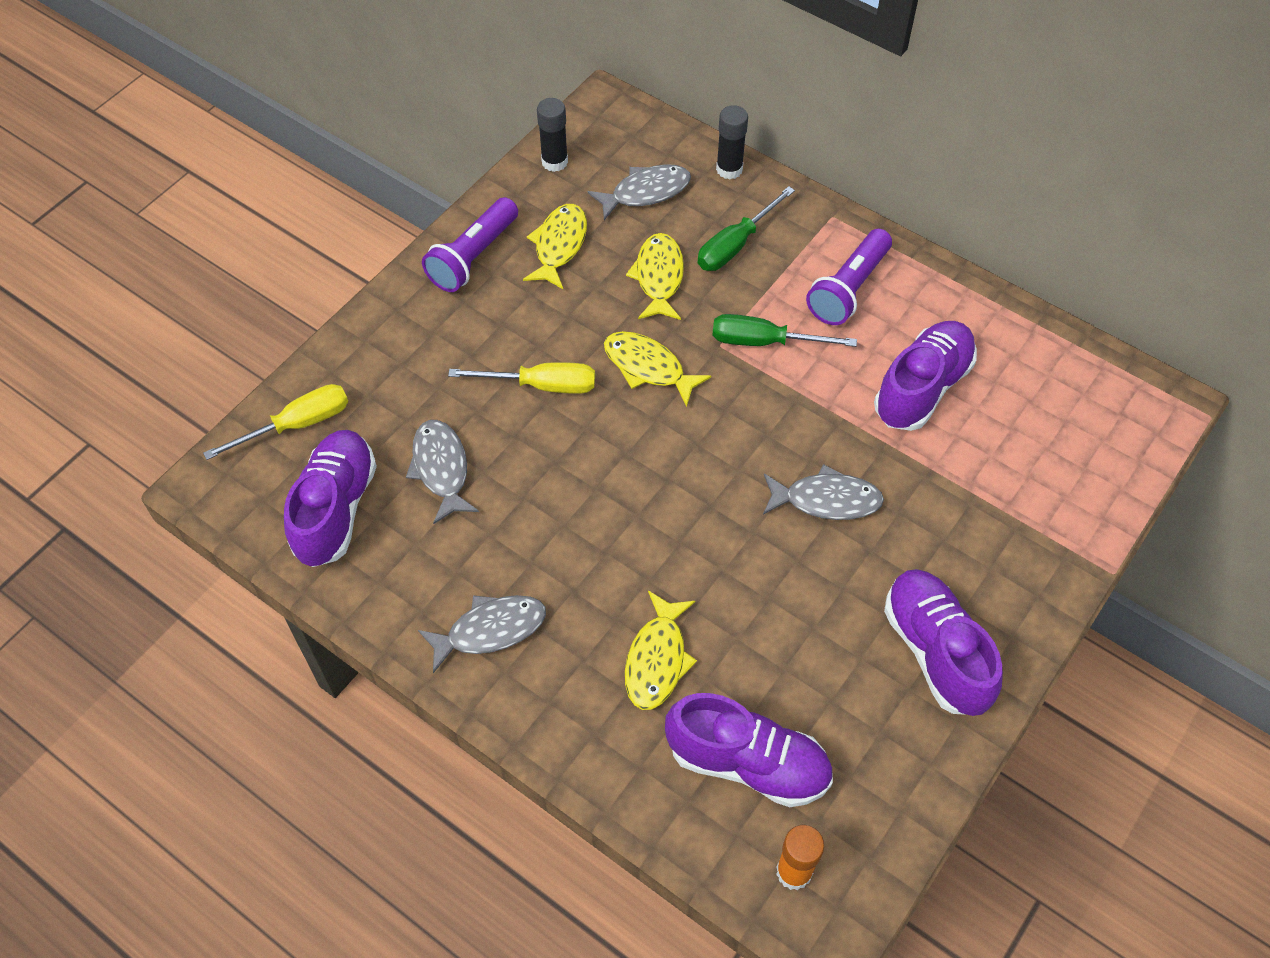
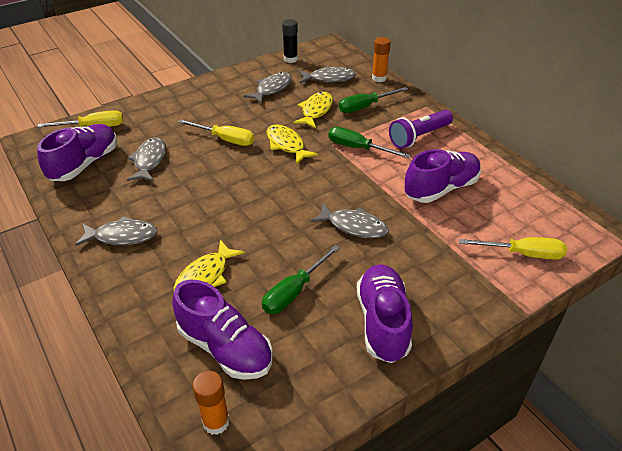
camera: 20 degrees right, 15 degrees down
(473, 257) = (226, 85): purple flashlight -> none
(559, 245) = (272, 89): yellow fish -> grey fish
(729, 169) = (379, 78): black glue stick -> orange glue stick
(796, 642) = (294, 291): none -> green screwdriver
(1076, 475) = (523, 254): none -> yellow screwdriver

